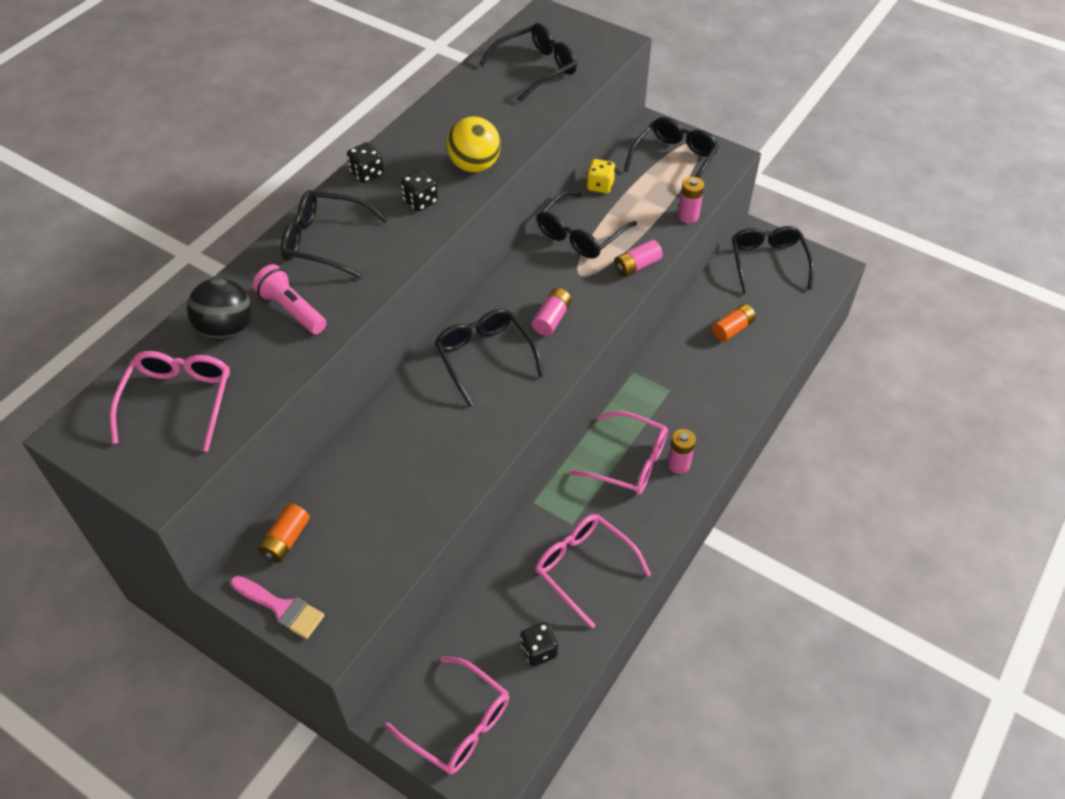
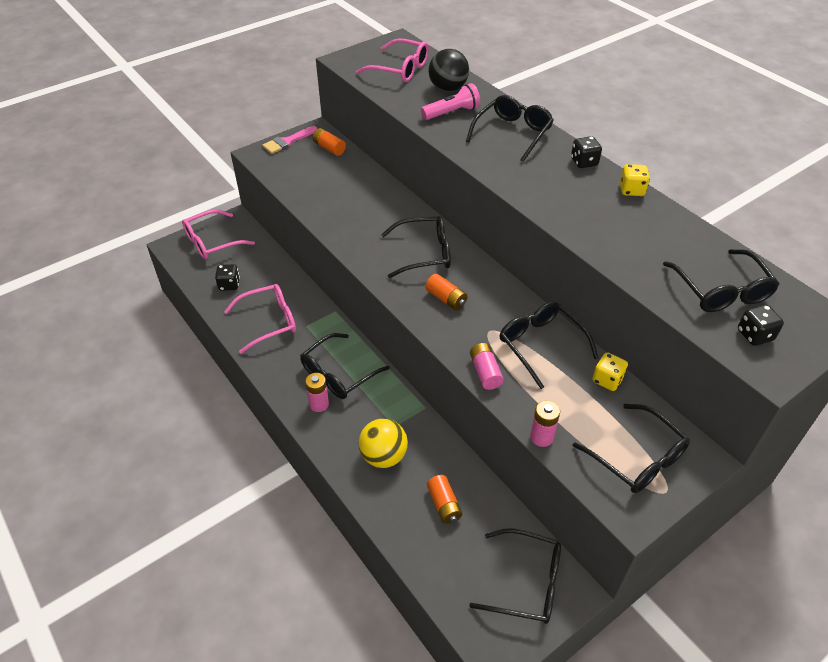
camera: 110 degrees right, 5 degrees down
(407, 133) = (631, 190): none -> yellow dice
(420, 201) = (540, 182): black dice -> black dice (754, 335)
(474, 165) = (576, 218): yellow ball -> yellow ball (383, 456)
(551, 319) = (446, 299): pink battery -> orange battery
(629, 462) = (338, 374): pink glasses -> black glasses

